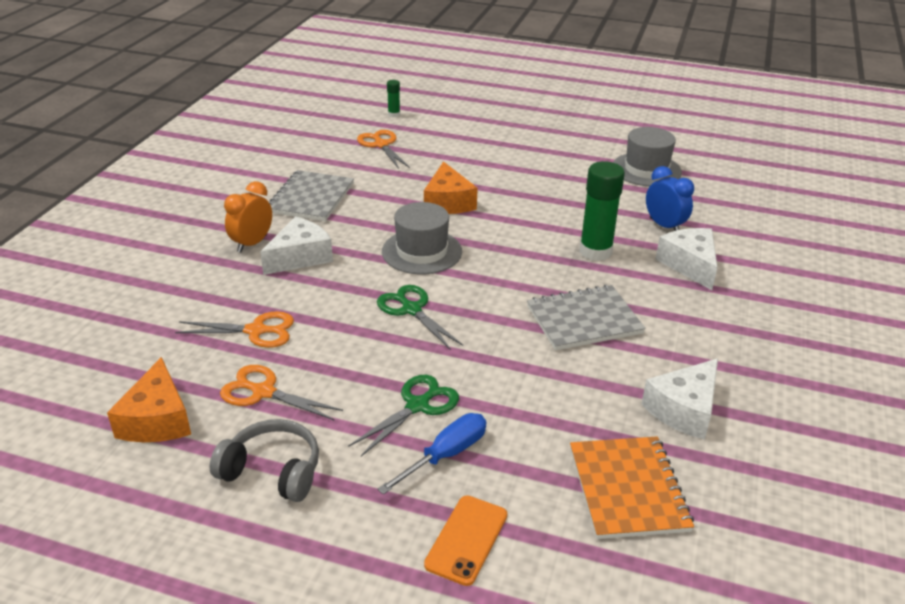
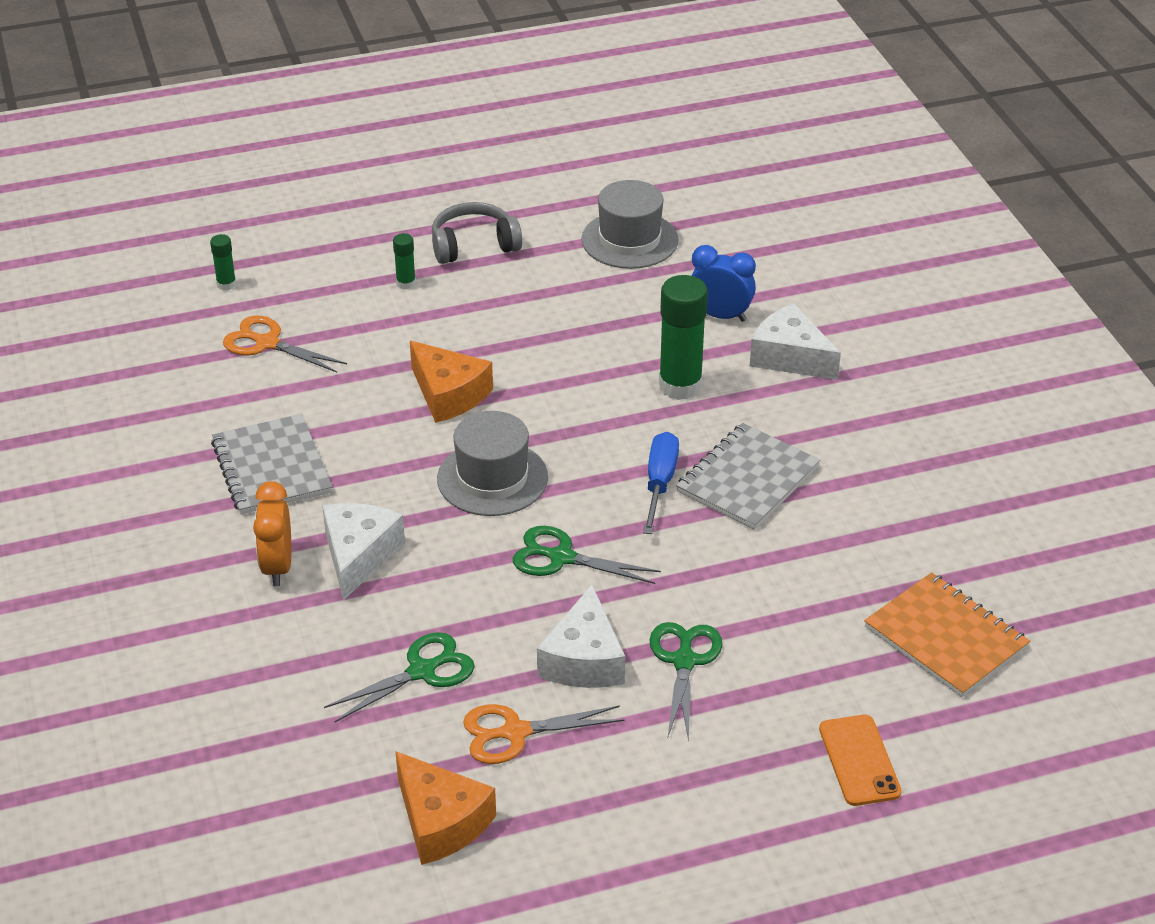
camera: 35 degrees left, 5 degrees up
(256, 331) = (422, 671): orange scissors -> green scissors
(272, 471) = (621, 803): grey headphones -> grey headphones (474, 245)
(446, 455) = (762, 695): blue screwdriver -> blue screwdriver (659, 483)
(488, 145) = (406, 283): none -> green glue stick
(684, 409) = (925, 532): white cheese -> white cheese (584, 659)

